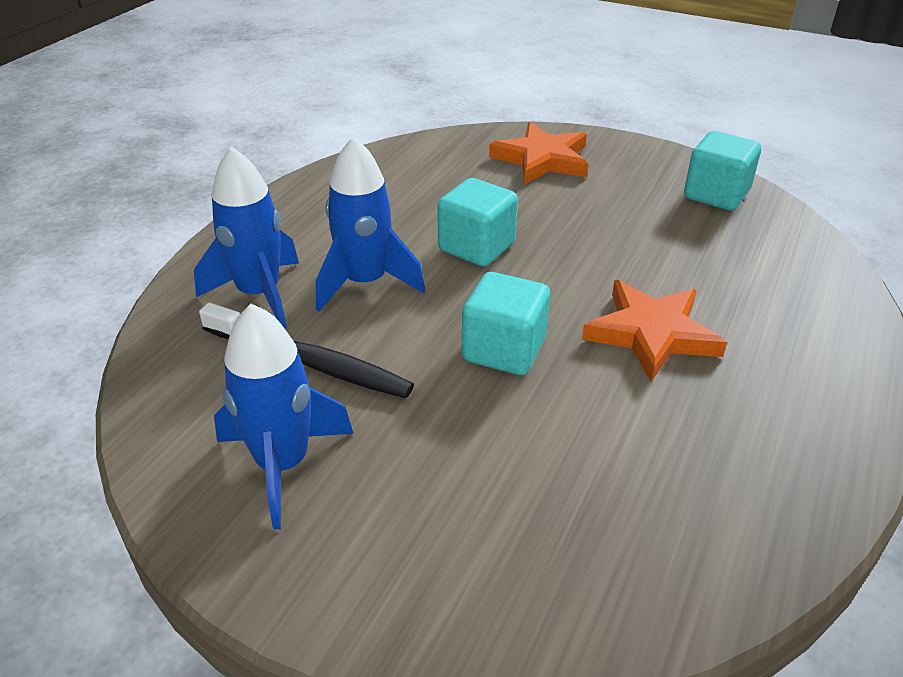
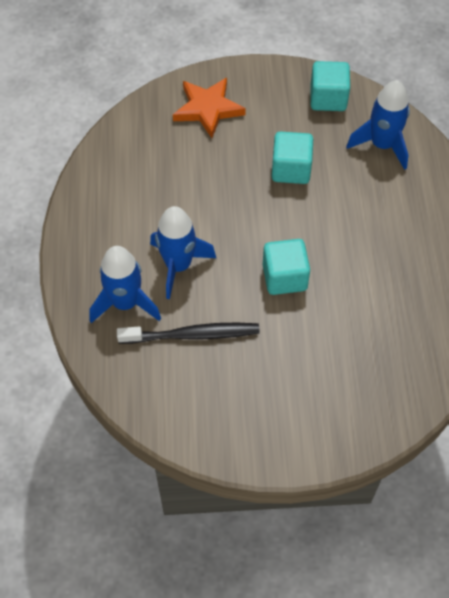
camera: 30 degrees left, 20 degrees up
(282, 464) = (229, 399): blue rocket -> blue rocket (382, 145)
(476, 247) = (220, 207): turquoise cube -> turquoise cube (291, 169)
(652, 334) = (350, 230): orange star -> none

